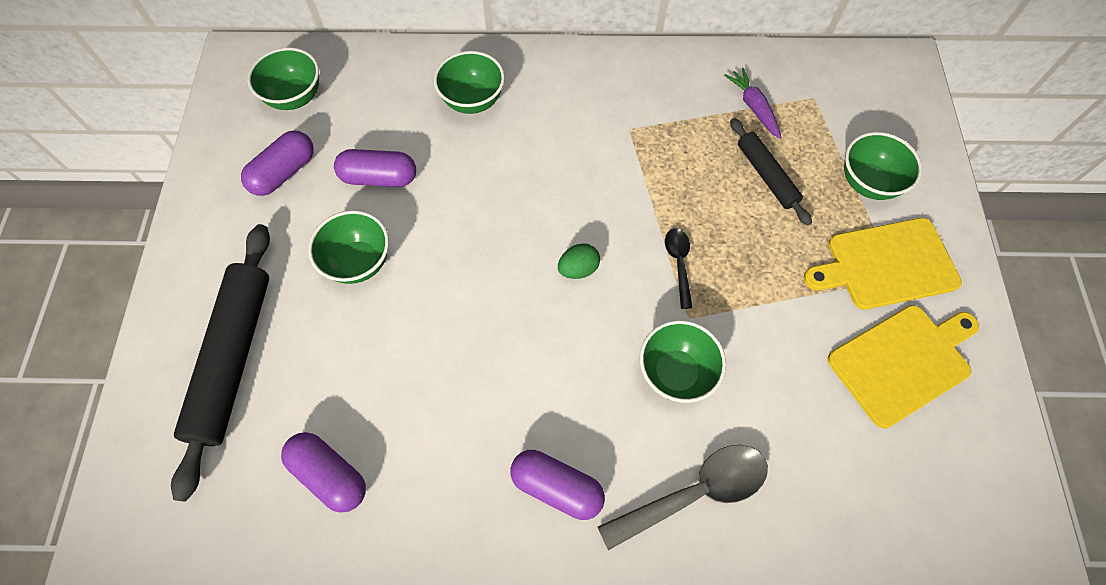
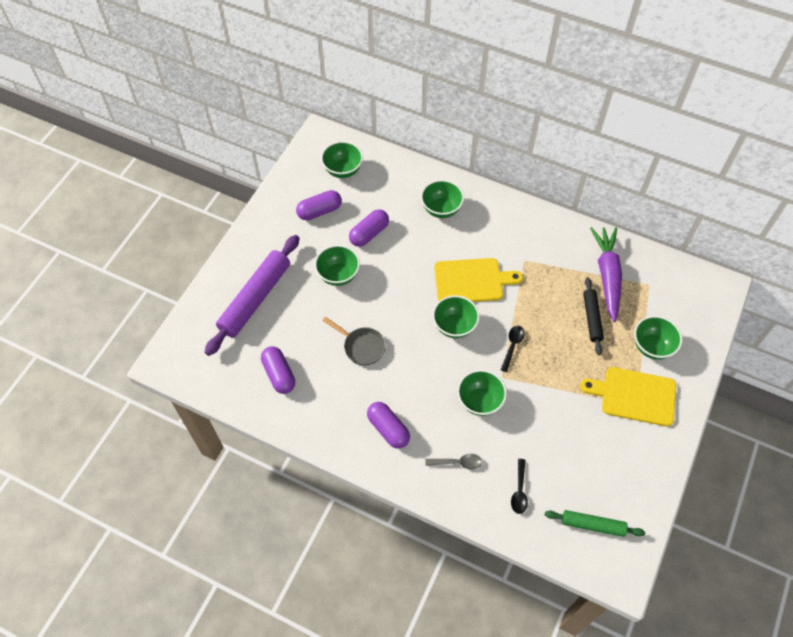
camera: 25 degrees right, 5 degrees down
(233, 358) = (255, 298): black rolling pin -> purple rolling pin
(379, 178) = (369, 233): purple capsule -> purple capsule turned 75 degrees counterclockwise
(449, 364) = (361, 346): none -> grey pan
(578, 269) = (454, 326): green egg -> green bowl
(694, 493) = (457, 463): grey spoon -> grey spoon, size x0.55
(753, 107) = (607, 276): purple carrot -> purple carrot, size x1.86
(811, 495) = (519, 491): none -> black spoon
(903, 362) = (611, 450): yellow cutting board -> yellow cutting board (472, 281)
(946, 498) = (593, 525): none -> green rolling pin

